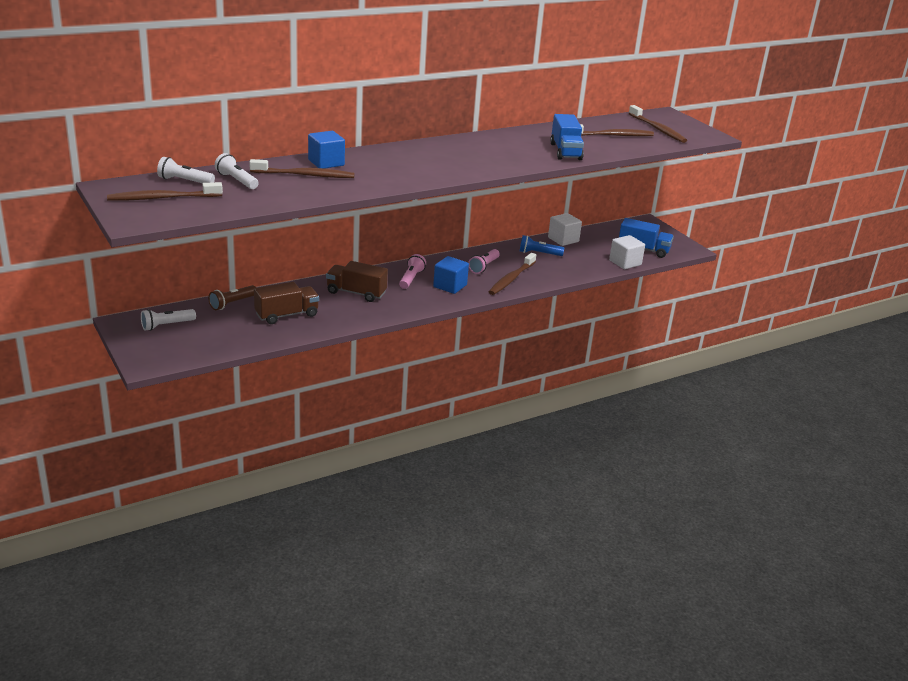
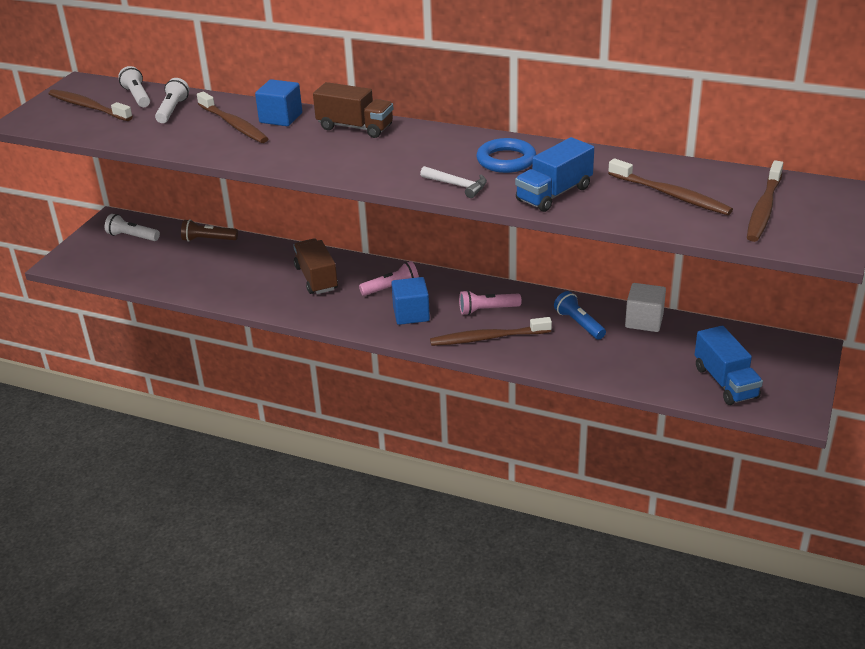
camera: 55 degrees right, 5 degrees up
(286, 315) = (224, 271): brown truck -> brown truck (355, 127)
(507, 144) = (506, 160): none -> blue ring
(514, 163) = (457, 185): none -> white hammer
(625, 262) = (663, 386): white cube -> none

